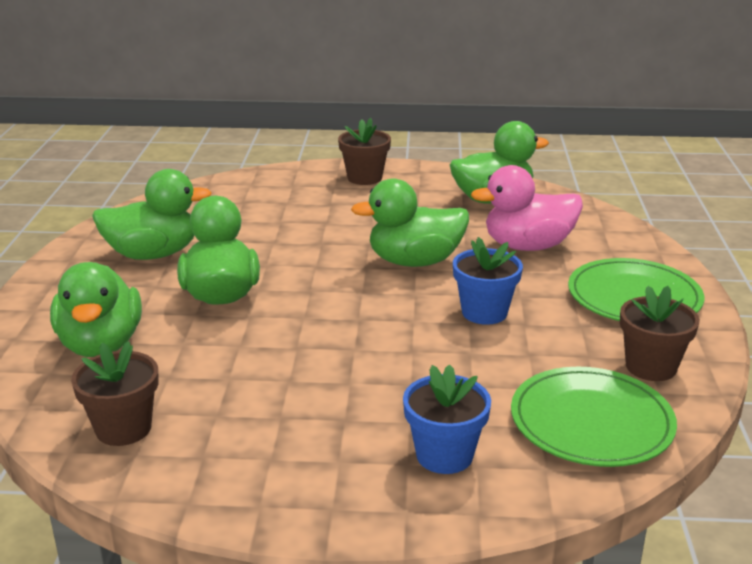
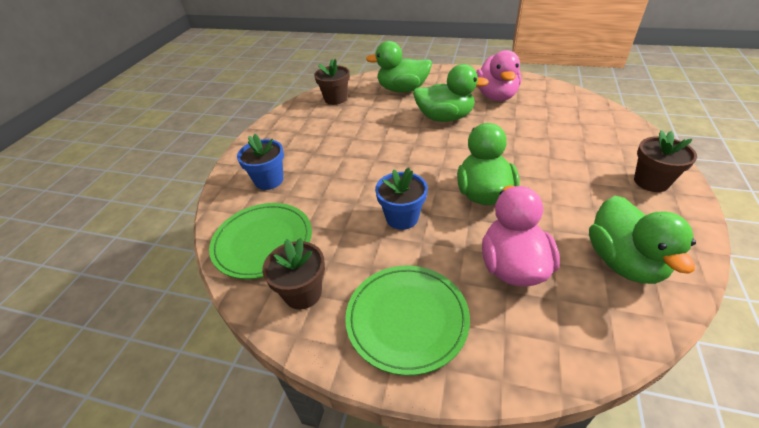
camera: 105 degrees right, 15 degrees up
(153, 254) = (496, 96): green duck -> pink duck

